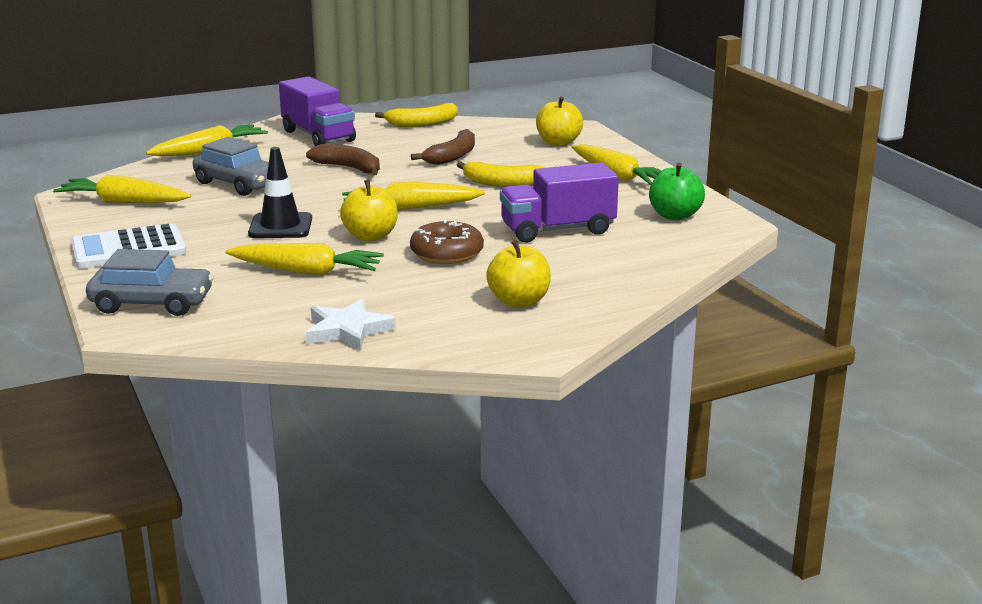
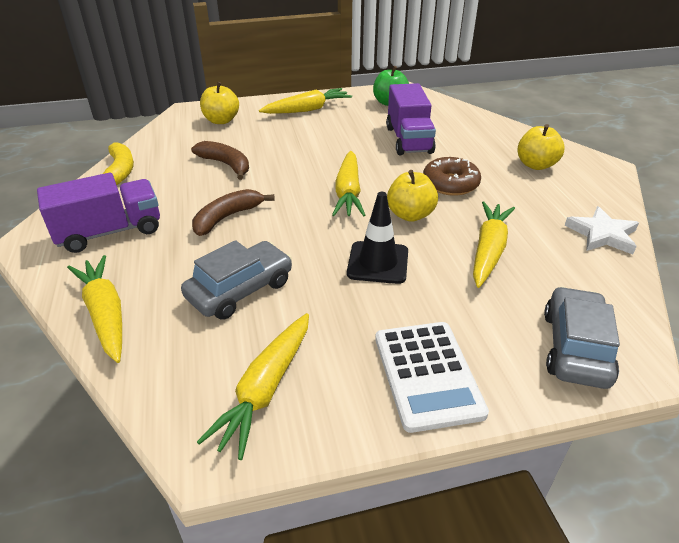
camera: 80 degrees left, 15 degrees up
(502, 183) = (304, 150): yellow banana -> none

